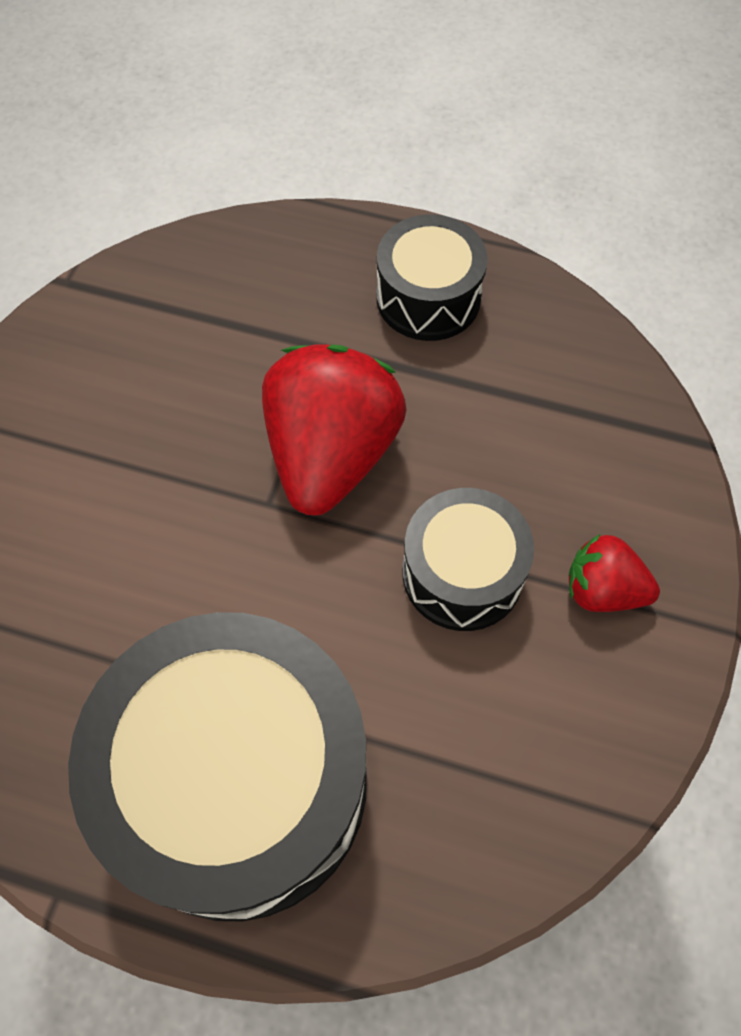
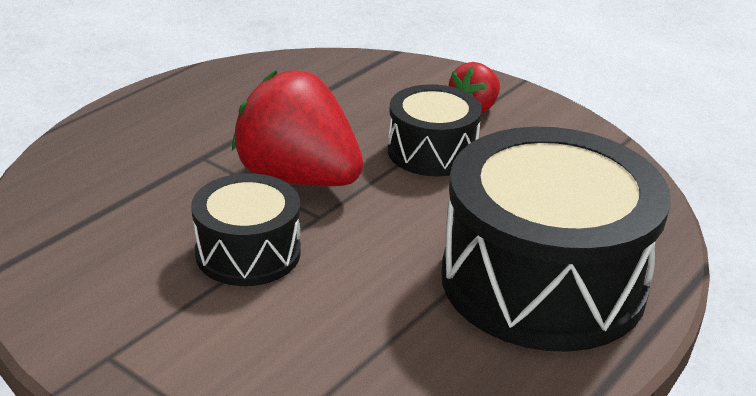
camera: 70 degrees left, 30 degrees down
(428, 298) = (198, 107): black drum -> black drum (248, 252)

